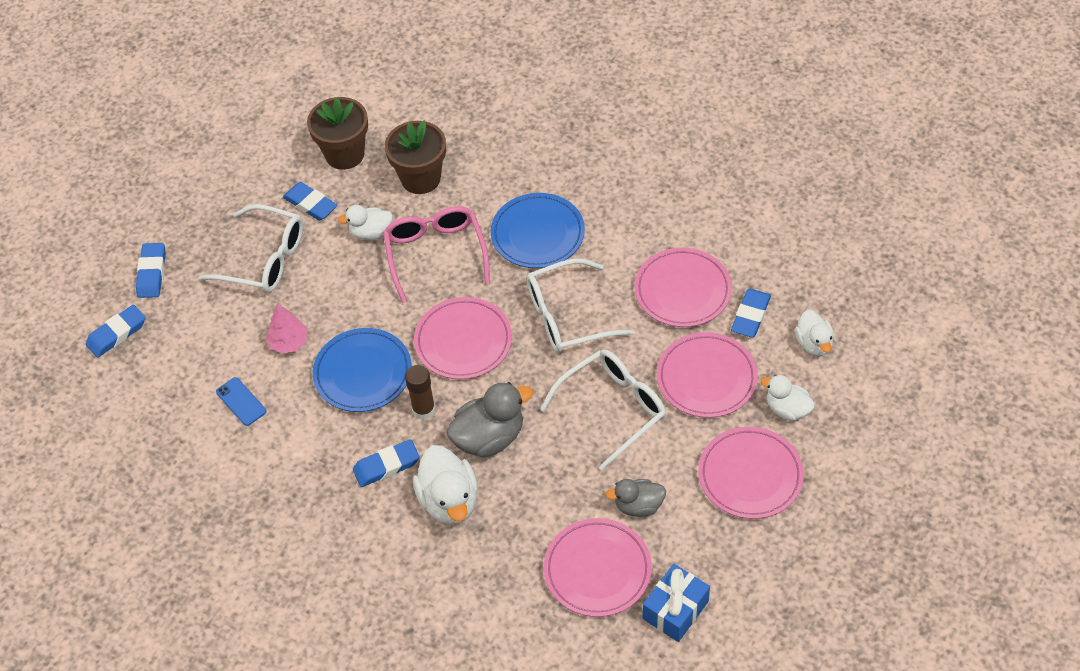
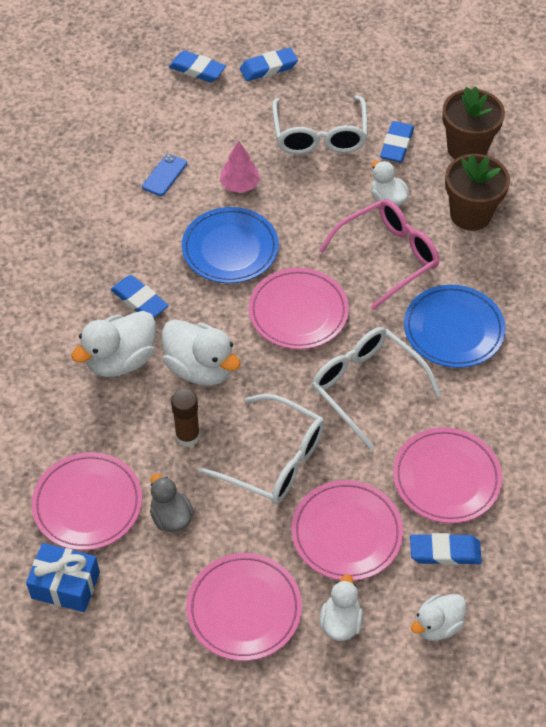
camera: 65 degrees right, 0 degrees up
(424, 409) = (210, 307): brown glue stick -> brown glue stick (187, 436)
(489, 437) = (200, 368): grey duck -> white duck

